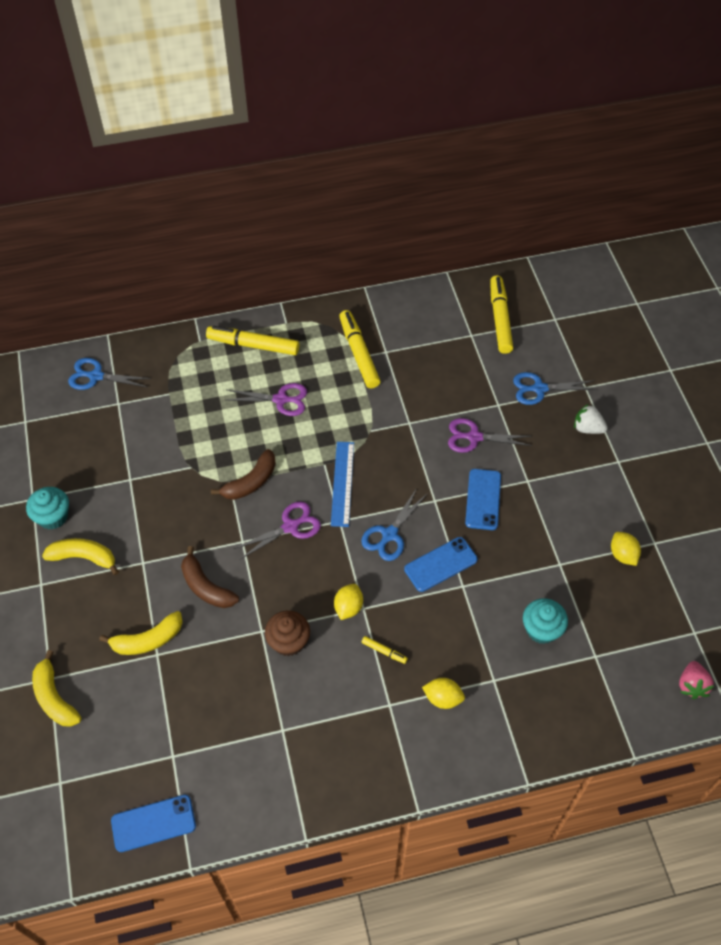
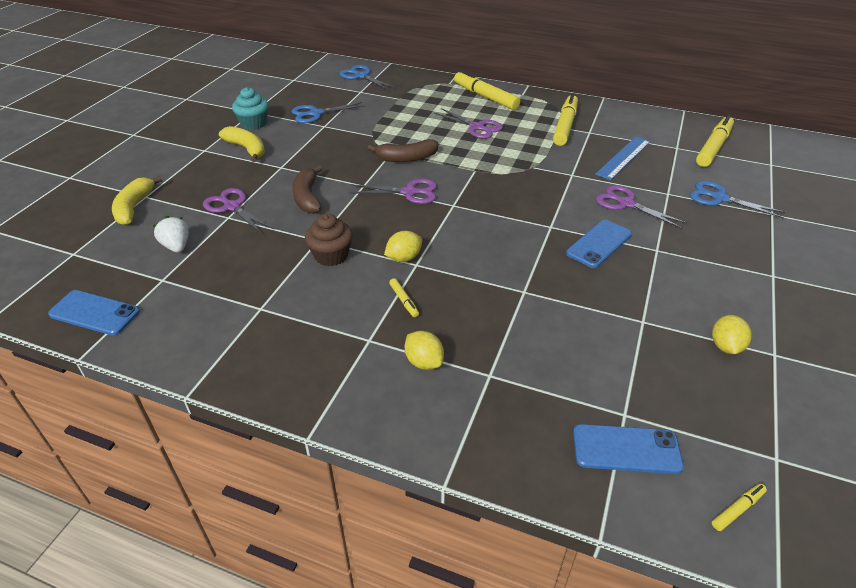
camera: 35 degrees right, 15 degrees down
(148, 640) = (232, 207): yellow banana -> purple scissors
(342, 483) = (478, 186): blue ruler -> blue ruler (623, 157)
(389, 535) = (487, 230): blue scissors -> blue scissors (315, 114)
(440, 564) = (516, 268): blue phone -> blue phone (626, 449)
(541, 629) = (579, 361): turquoise cupcake -> none
(587, 428) = (753, 240): white strawberry -> white strawberry (176, 246)
(692, 685) = (737, 509): pink strawberry -> yellow marker

